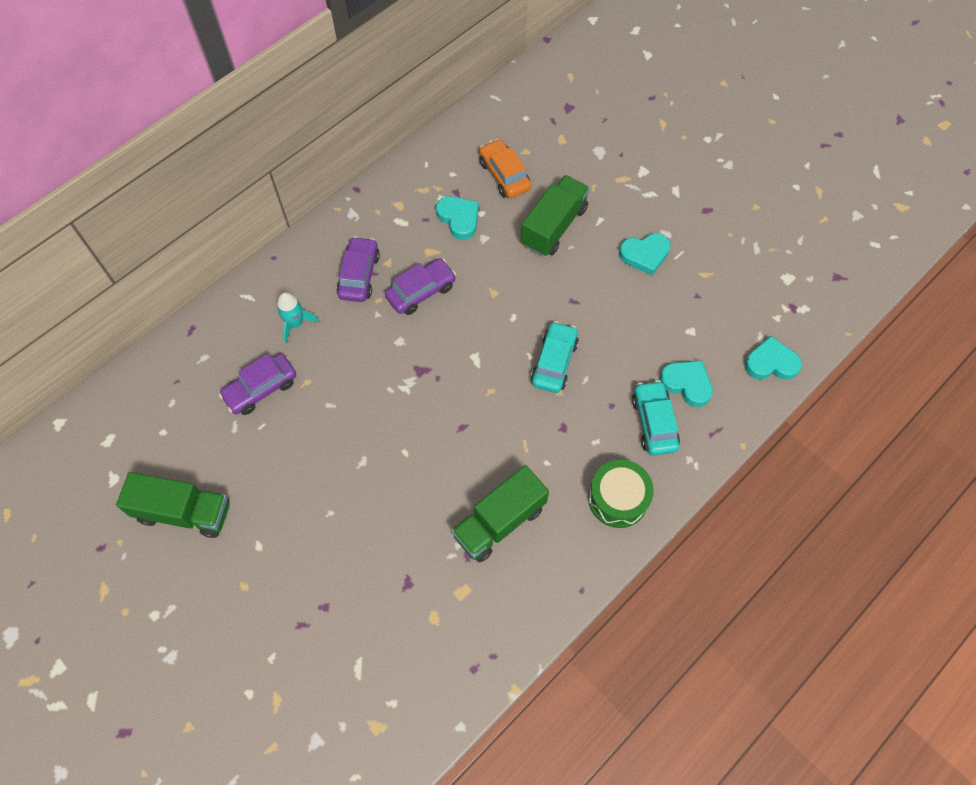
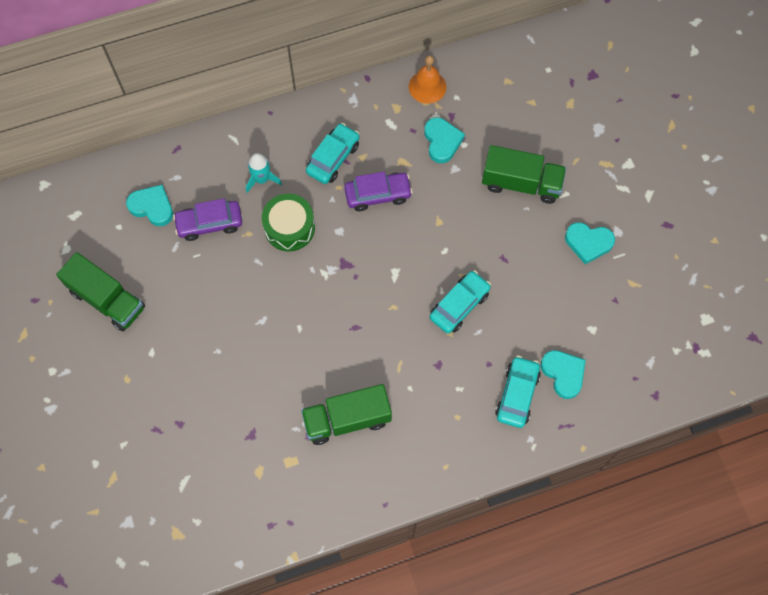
camera: 25 degrees right, 5 degrees up
(359, 275) = (333, 158): purple car -> turquoise car
(419, 175) = (427, 87): none -> orange bell
(504, 175) = (501, 117): orange car -> none
(554, 226) = (521, 183): green truck -> green truck turned 45 degrees clockwise
(618, 498) = (453, 444): green drum -> green drum (289, 228)
(771, 363) = (647, 388): turquoise heart -> turquoise heart (152, 207)

